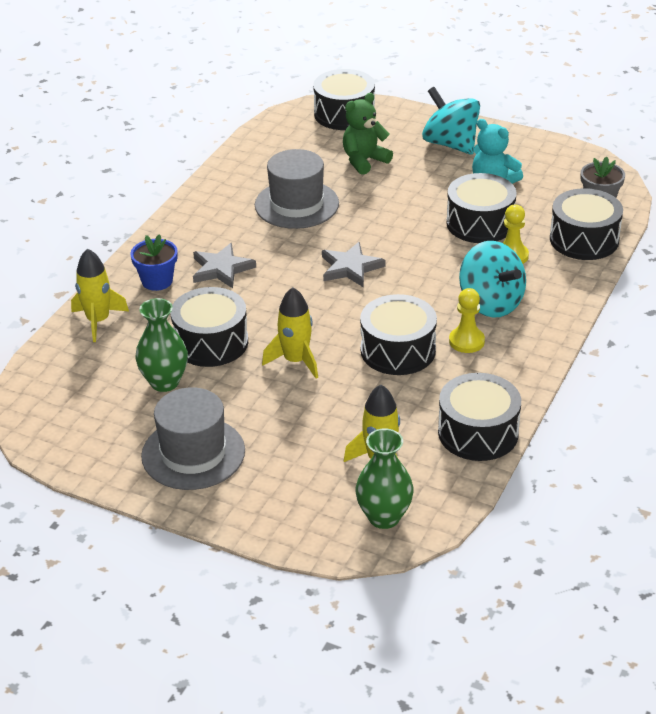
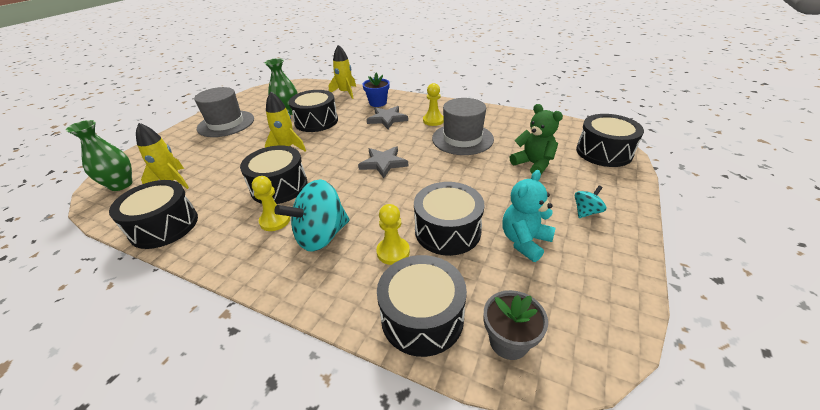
camera: 90 degrees right, 0 degrees up
(237, 226) = (433, 120): none -> yellow pawn
(450, 144) = (586, 212): turquoise spinning top -> turquoise spinning top, size x0.48

